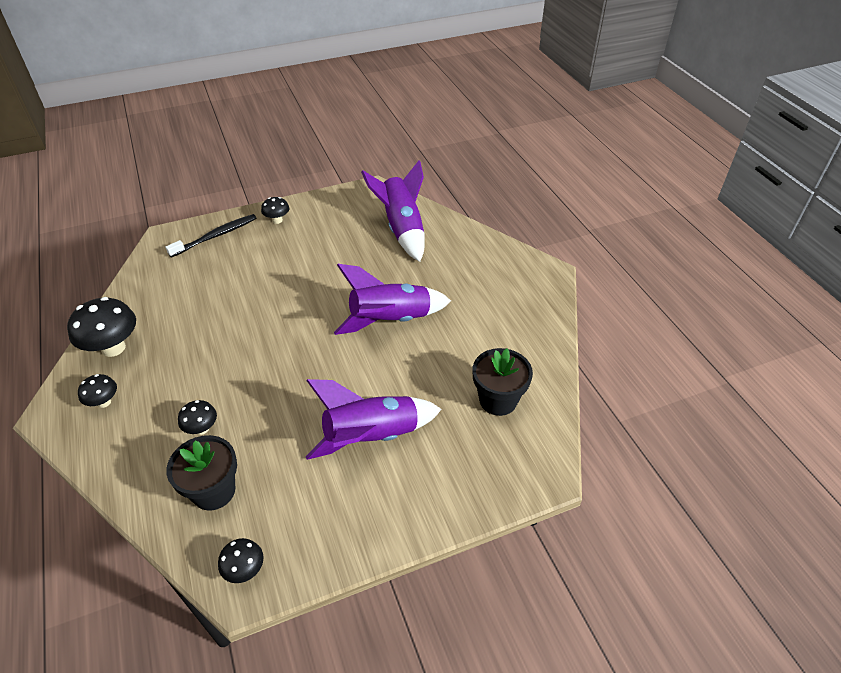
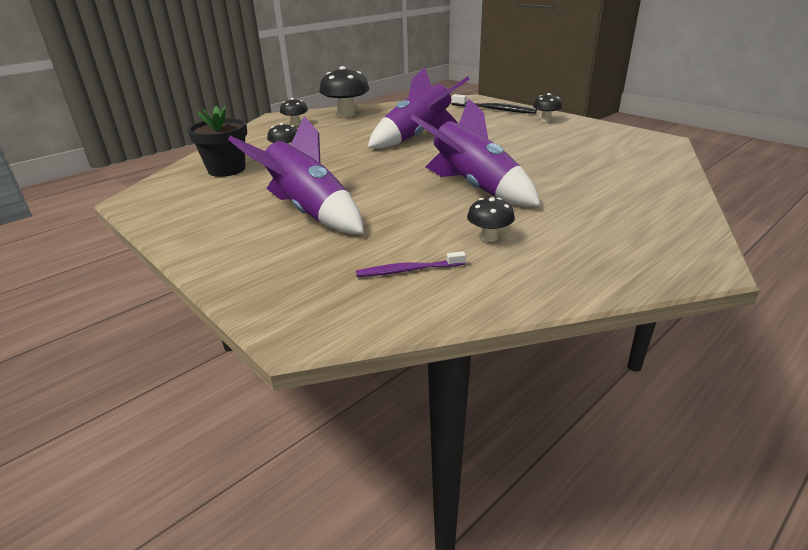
camera: 70 degrees right, 15 degrees down
(245, 570) = (152, 196): black mushroom -> black mushroom (489, 237)
(402, 229) = (623, 164): purple rocket -> purple rocket (417, 137)
(498, 400) = (408, 270): black flower pot -> purple toothbrush

